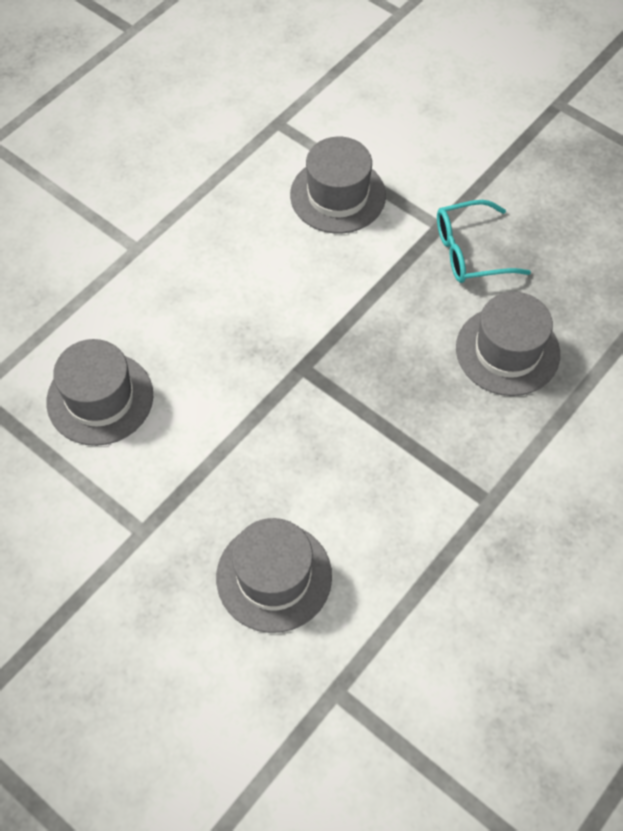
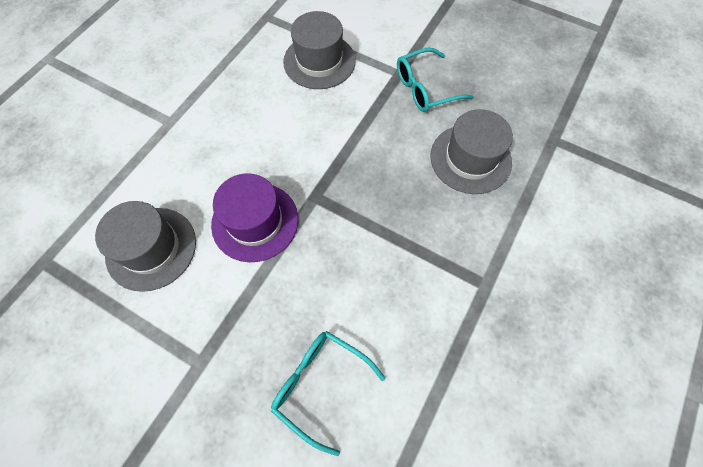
camera: 10 degrees left, 5 degrees up
(226, 386) = (255, 221): none -> purple hat
(274, 576) = (320, 385): grey hat -> turquoise glasses

